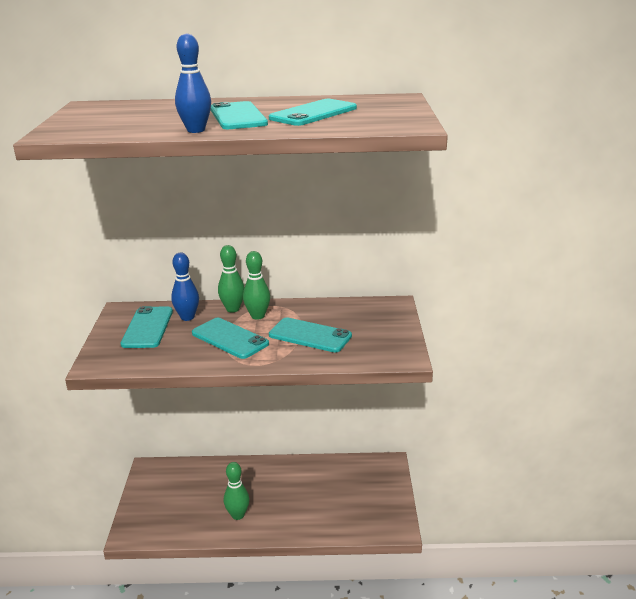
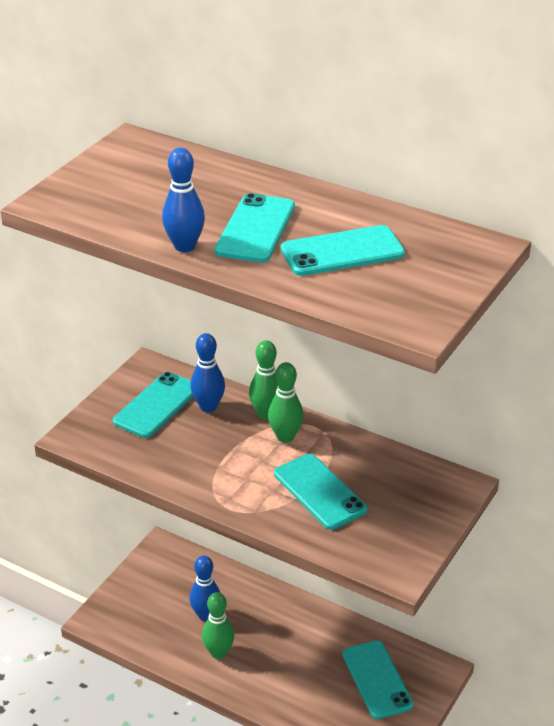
camera: 30 degrees right, 10 degrees up
(211, 496) = (206, 615): none -> blue bowling pin
(230, 338) = (230, 458): turquoise phone -> turquoise phone (377, 679)

